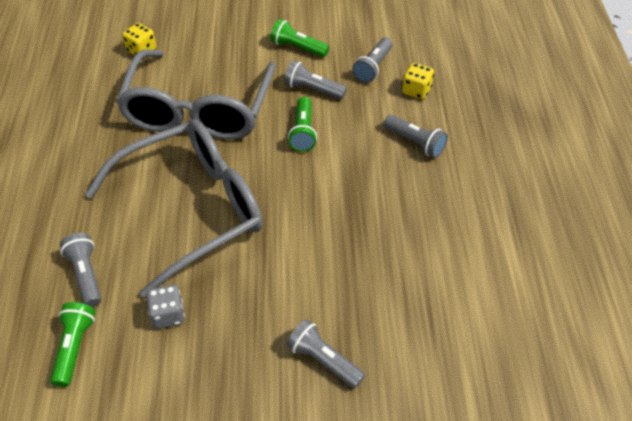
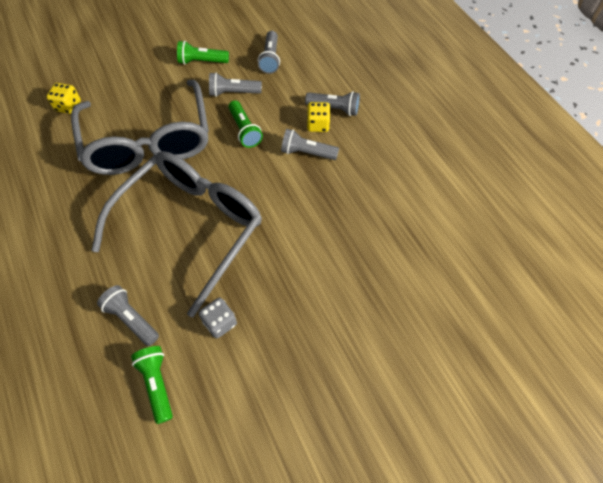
camera: 25 degrees left, 10 degrees up
(323, 360) = (359, 306): grey flashlight -> grey flashlight (307, 153)
(416, 90) = (313, 67): yellow dice -> yellow dice (318, 125)

